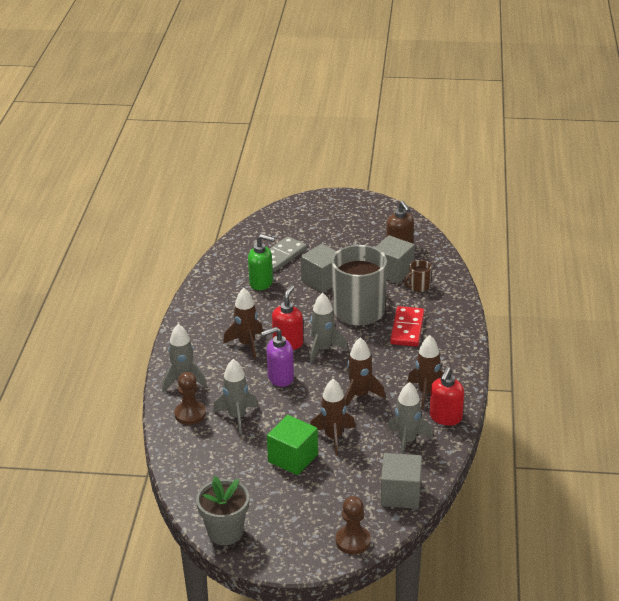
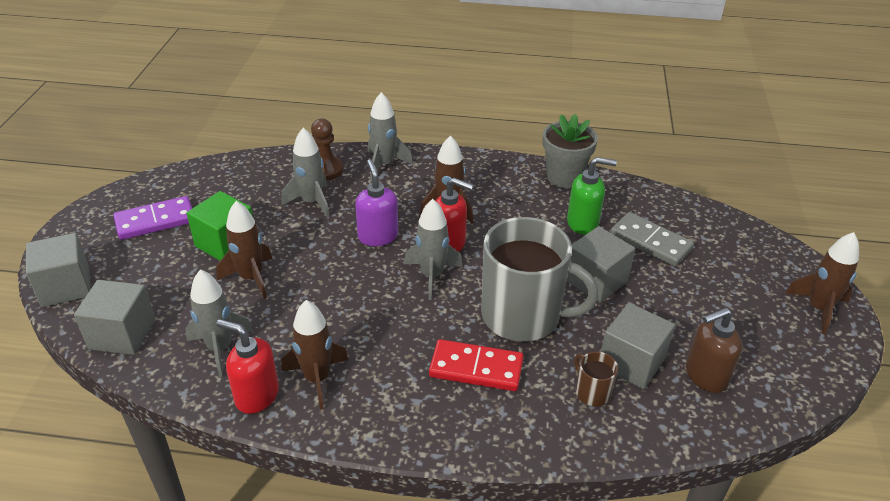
camera: 90 degrees right, 5 degrees up
(225, 532) = (131, 194): grey flower pot -> grey flower pot (564, 177)
(261, 283) = (583, 223): green soap dispenser -> green soap dispenser turned 105 degrees counterclockwise
(264, 507) = (155, 221): none -> purple domino
(353, 541) = (65, 286): brown pawn -> grey cube
(360, 395) = (327, 306): brown rocket -> brown rocket (818, 309)

